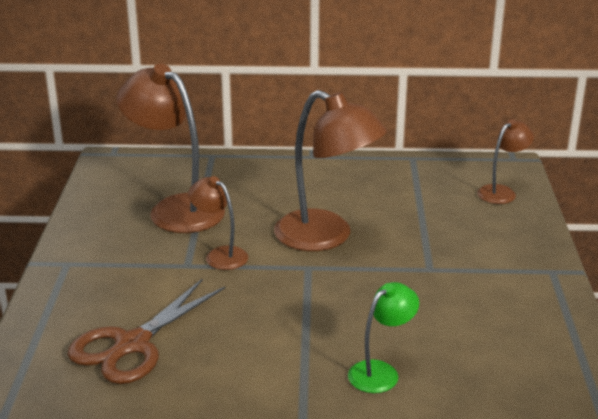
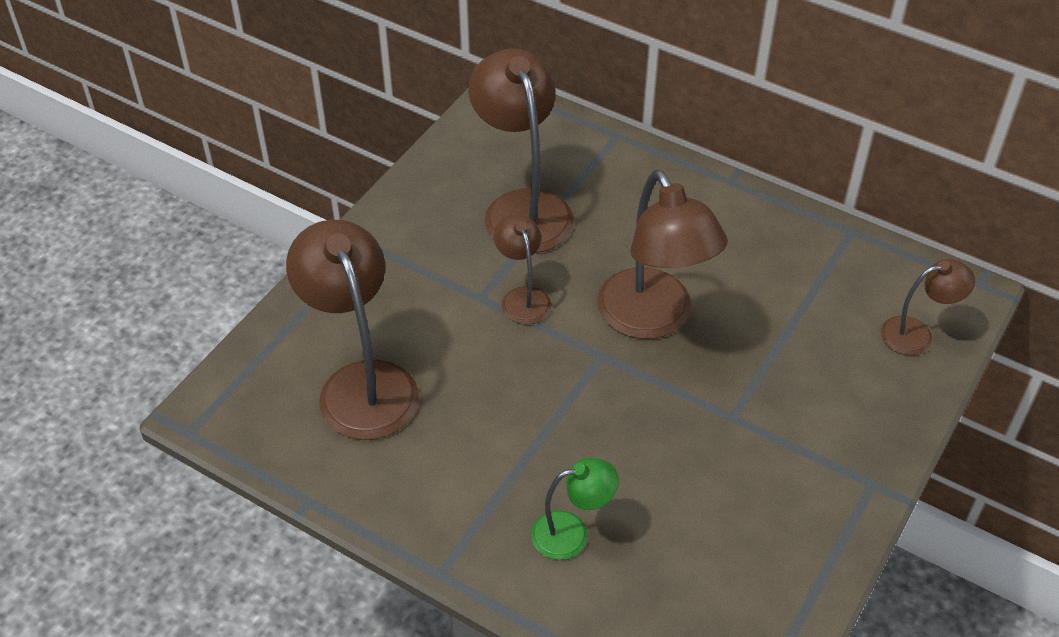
camera: 30 degrees right, 20 degrees up
(132, 344) = (361, 383): brown scissors -> brown lamp

